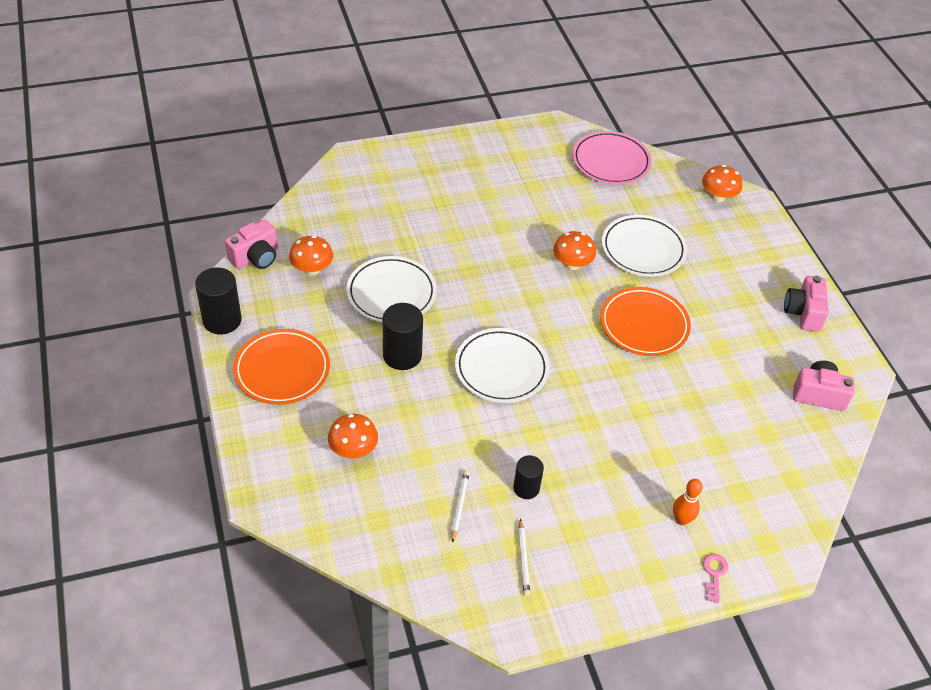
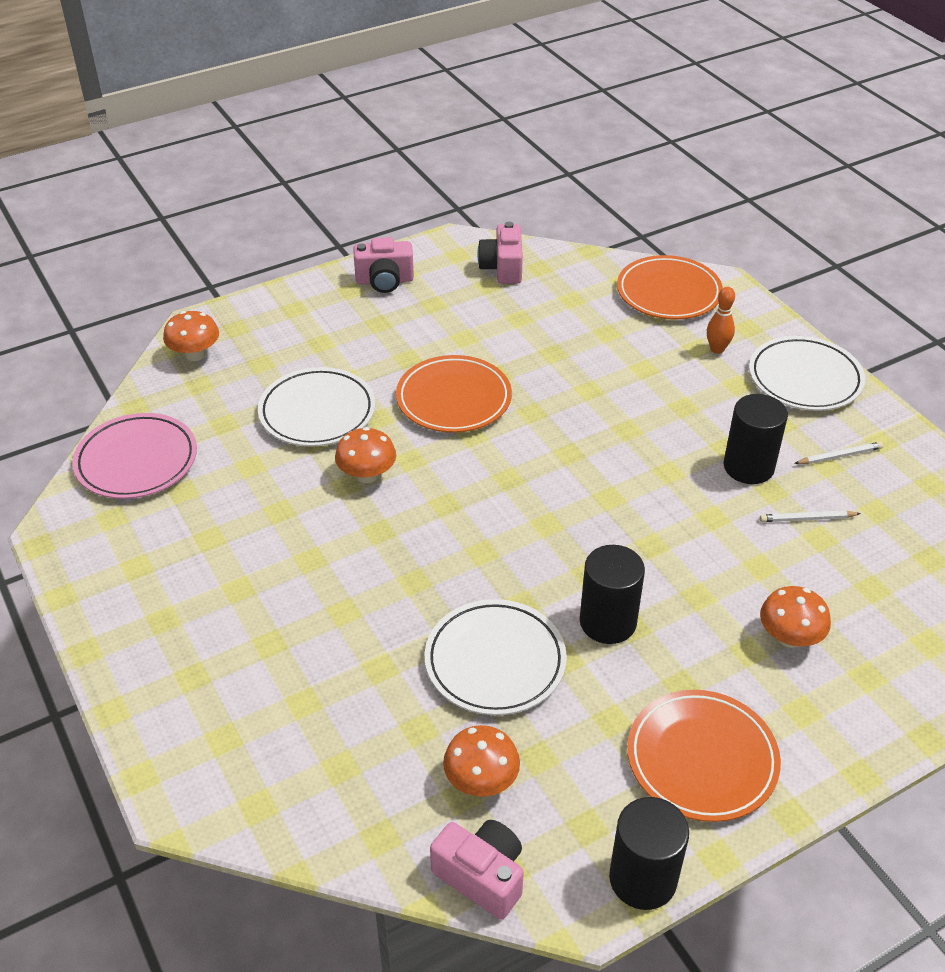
camera: 100 degrees left, 5 degrees down
(501, 369) = (583, 516): white plate -> white plate (805, 379)
(526, 488) = (748, 467): black cylinder -> black cylinder, size x1.60
(714, 574) = (766, 324): pink key -> none
(771, 510) = (668, 293): none -> orange plate

